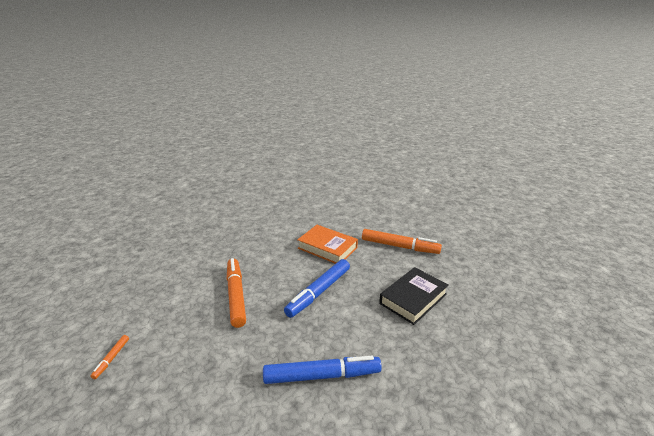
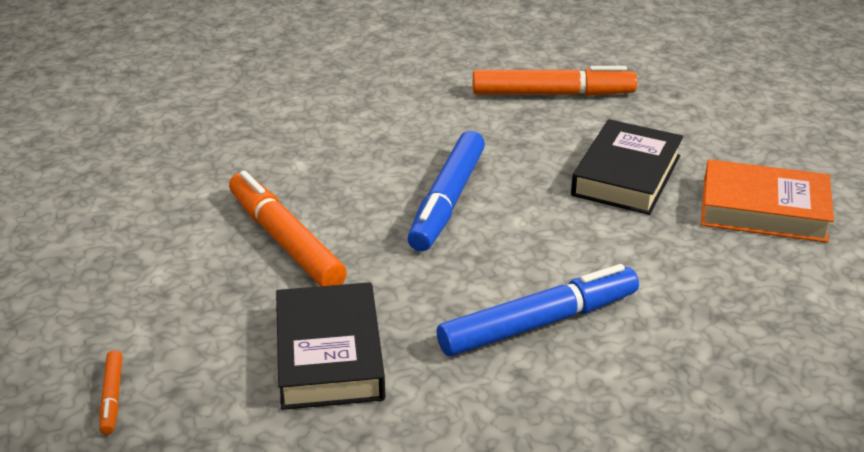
camera: 20 degrees left, 5 degrees up
(214, 364) = (329, 354): none -> black book
(327, 248) = (412, 122): orange book -> orange book (763, 210)

